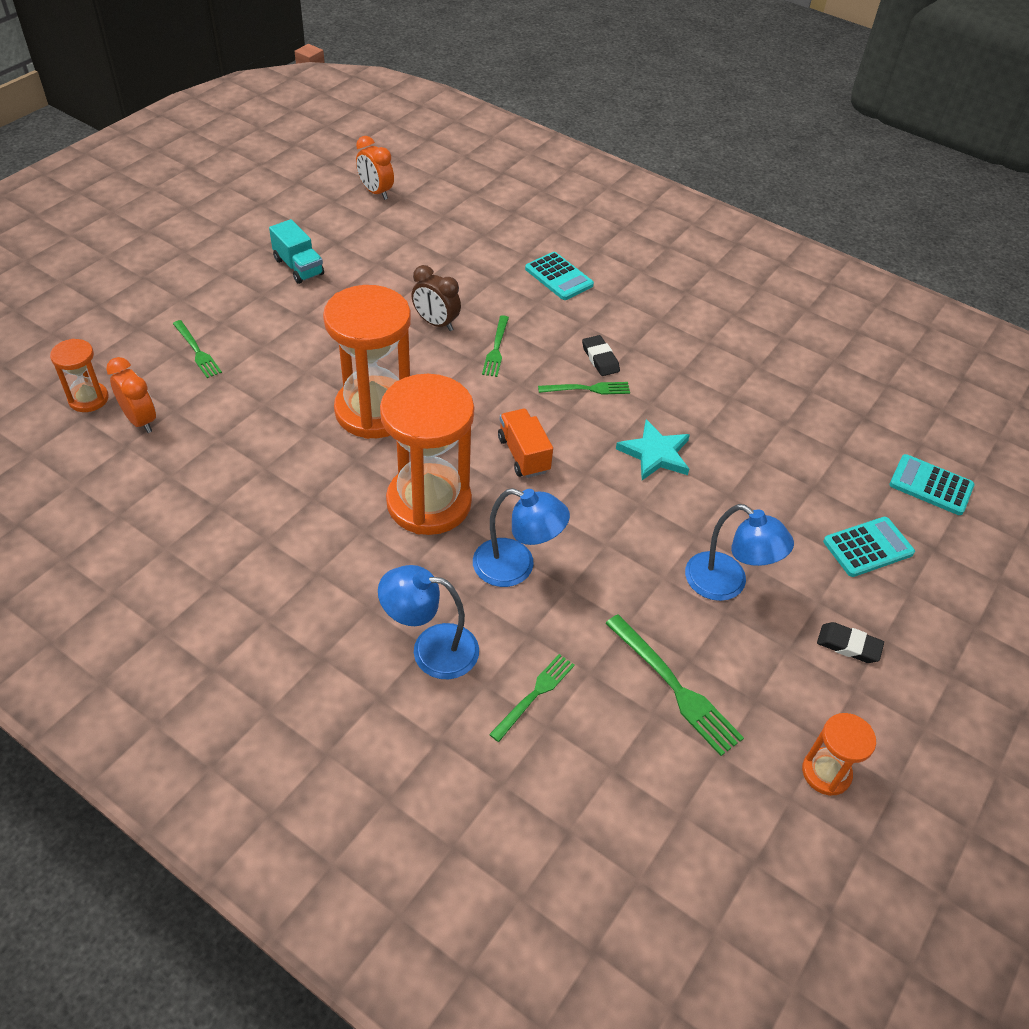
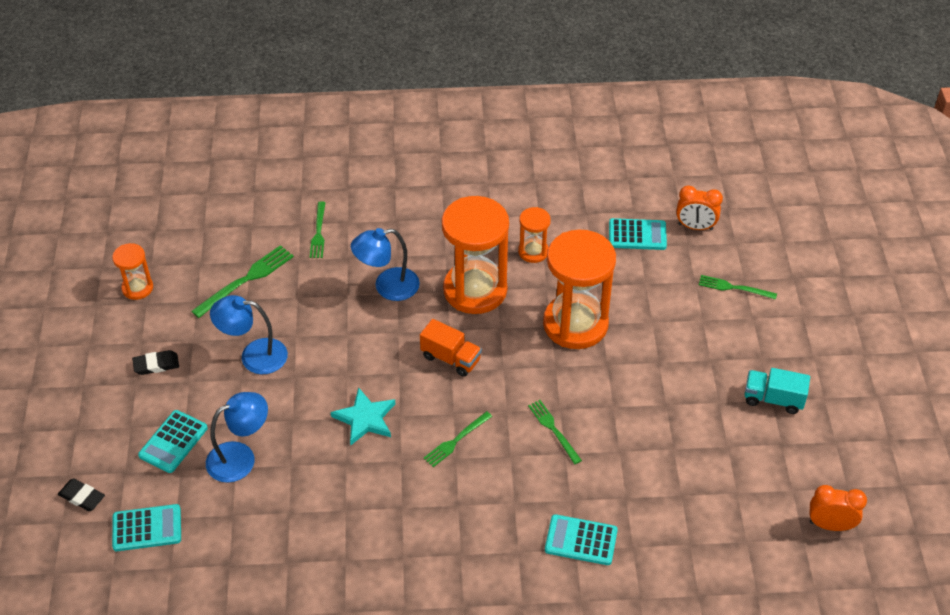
camera: 145 degrees right, 0 degrees up
(88, 399) = (742, 218): orange hourglass -> orange hourglass (533, 251)
(203, 450) = (637, 235): none -> turquoise calculator
(431, 649) = (391, 220): blue lamp -> blue lamp (240, 457)
(436, 323) = (619, 421): brown clock -> none
(600, 358) = (472, 475): black eraser -> black eraser (82, 497)
(674, 687) = (246, 280): green fork -> green fork turned 120 degrees clockwise

